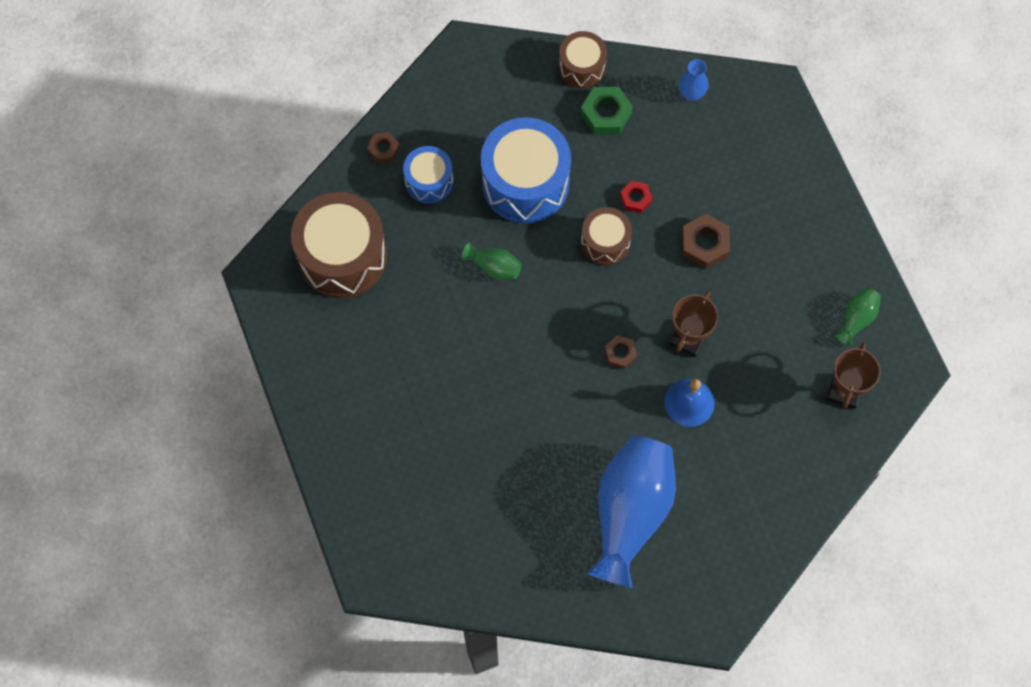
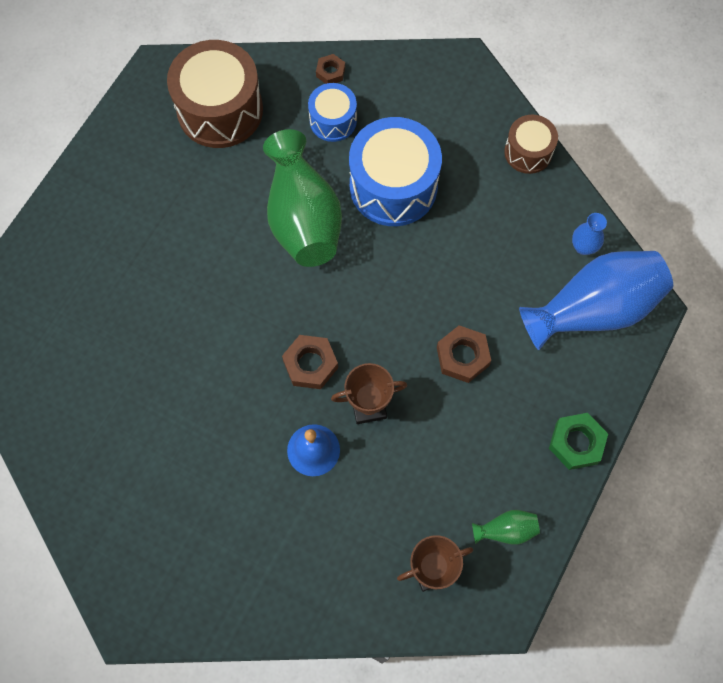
camera: 50 degrees right, 0 degrees up
(494, 267) = (303, 217): green vase -> green vase, size x2.36
(605, 242) = (396, 281): brown drum -> none
(606, 114) = (505, 199): green nut -> green nut (576, 443)
(620, 353) = (310, 364): brown nut -> brown nut, size x1.62
(630, 513) = (179, 476): blue vase -> blue vase (593, 309)
(635, 198) = (453, 275): red nut -> none

